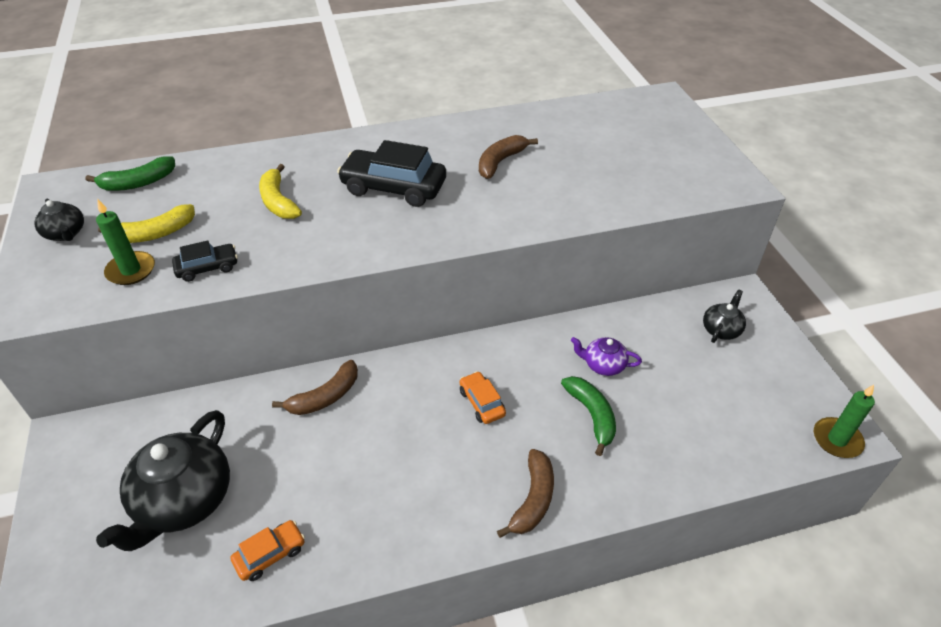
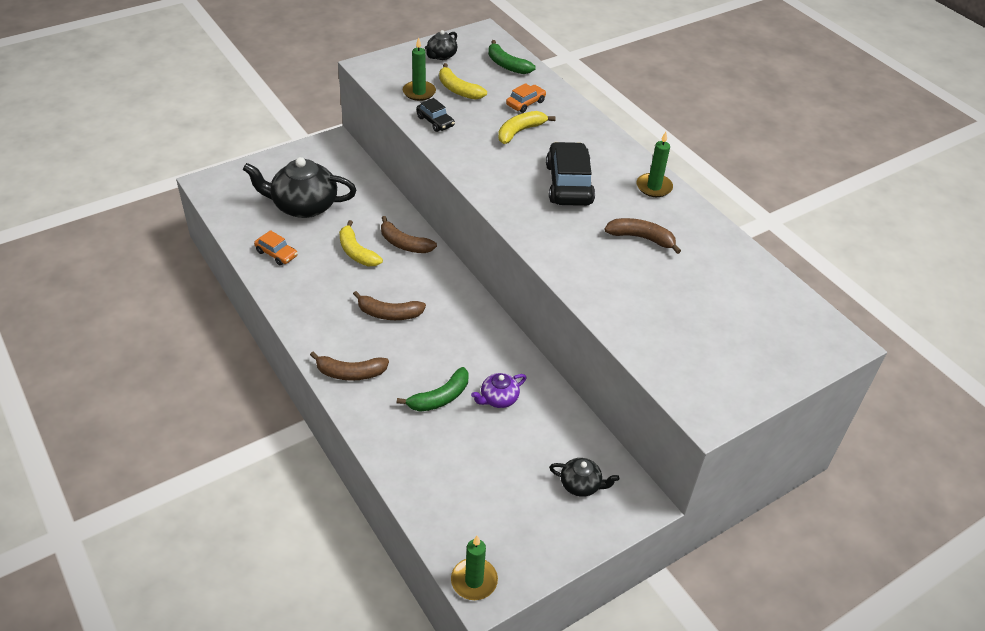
camera: 70 degrees right, 0 degrees up
(316, 452) = (356, 252): none -> yellow banana
(427, 135) = (654, 187): none -> green candle
(443, 438) = (389, 313): none -> brown banana
(482, 403) = (429, 328): orange car -> orange car (525, 103)
(603, 365) = (498, 399): purple teapot -> purple teapot turned 120 degrees counterclockwise

